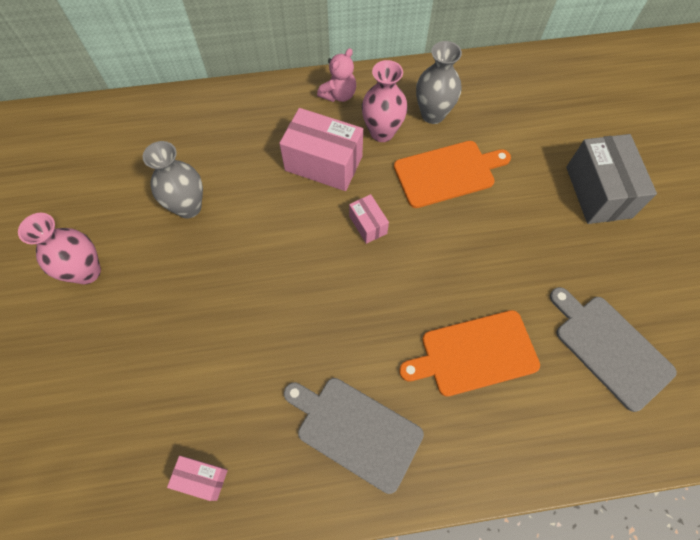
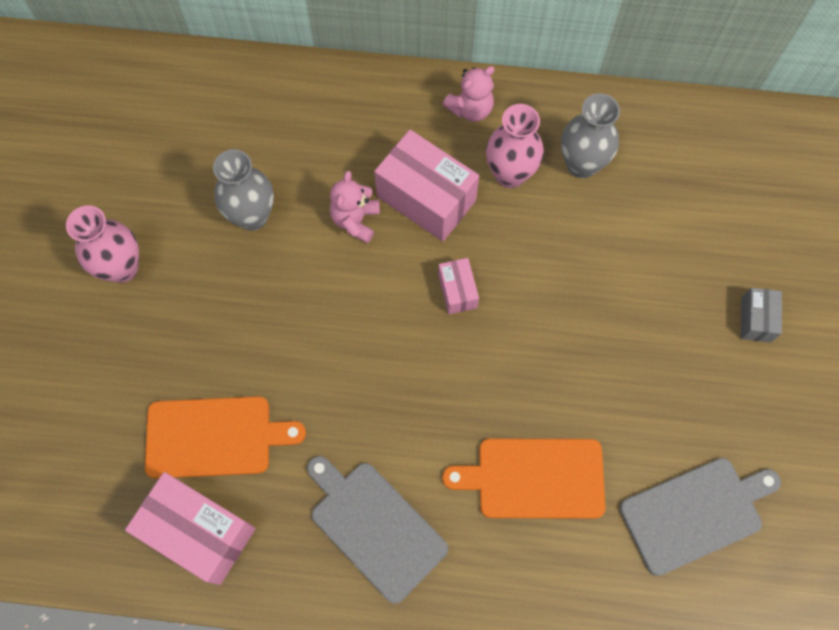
camera: 15 degrees right, 5 degrees up
(202, 479) = (199, 532): pink box -> pink box, size x1.96
(272, 191) = (355, 220): none -> pink teddy bear
(447, 173) = (575, 248): orange cutting board -> orange cutting board (214, 437)
(598, 192) = (756, 320): grey box -> grey box, size x0.51
(610, 348) = (695, 513): grey cutting board -> grey cutting board turned 90 degrees clockwise

